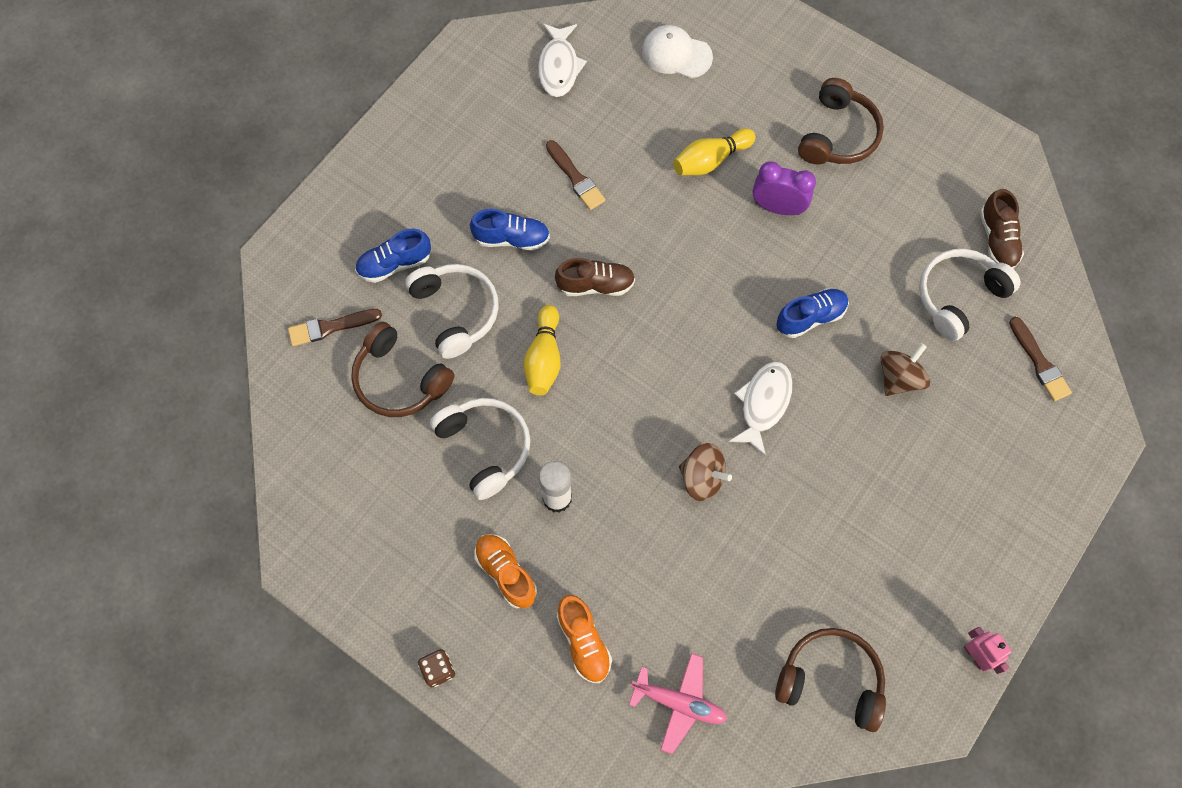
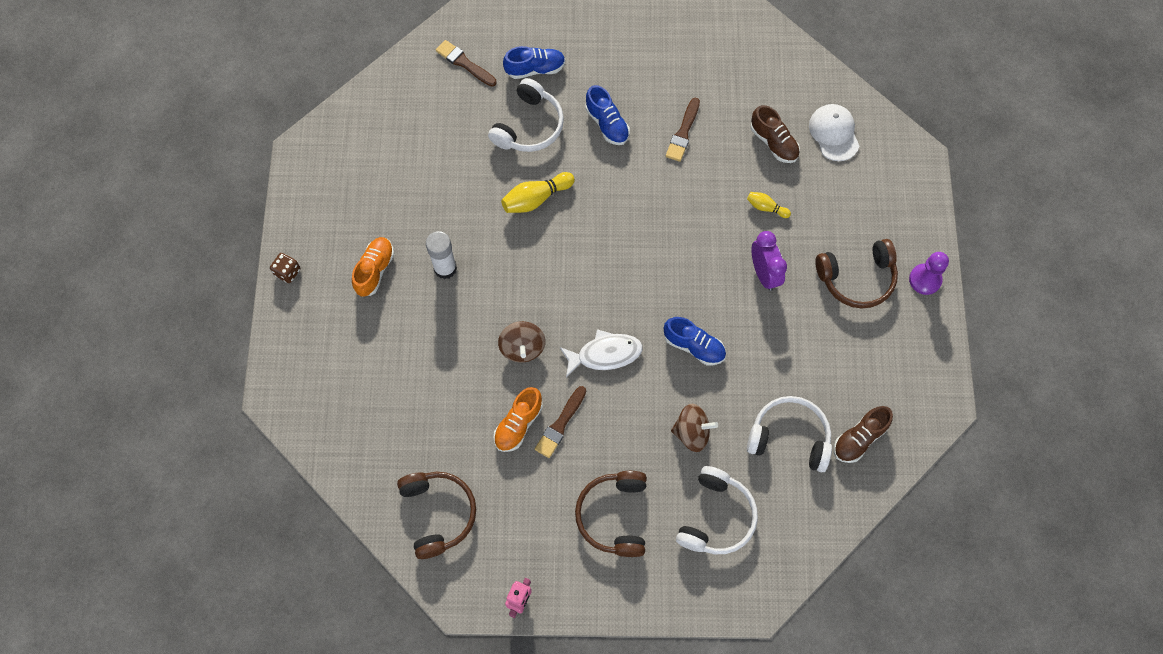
camera: 55 degrees right, 0 degrees up
(395, 264) = (535, 69): blue shoe -> blue shoe turned 135 degrees clockwise
(399, 380) = (458, 125): brown headphones -> brown headphones (614, 516)
(485, 447) = (449, 204): white headphones -> white headphones (716, 517)
(559, 67) = (760, 68): white fish -> none
(584, 642) = (361, 345): orange shoe -> orange shoe (518, 424)
(595, 285) = (612, 196): brown shoe -> brown shoe (773, 142)
(679, 703) = (360, 427): pink plane -> none
(710, 160) = (766, 207): yellow bowling pin -> yellow bowling pin, size x0.59
(877, 82) = (925, 280): none -> purple pawn
(1039, 362) = (779, 524): brown brush -> brown brush (560, 424)

